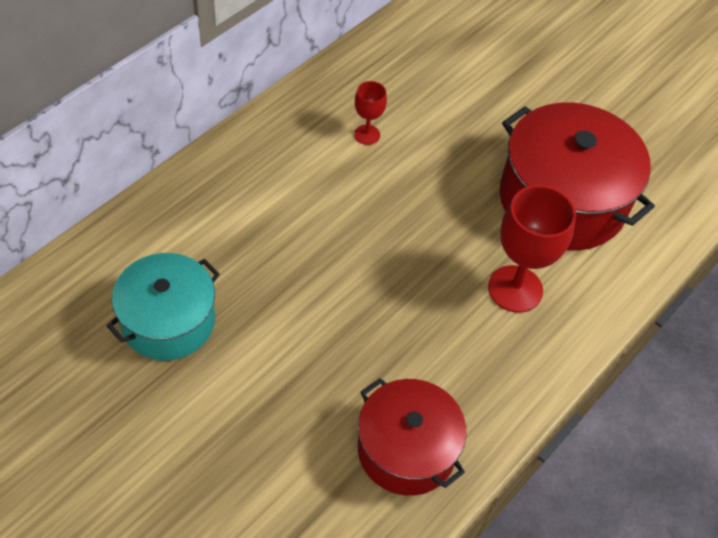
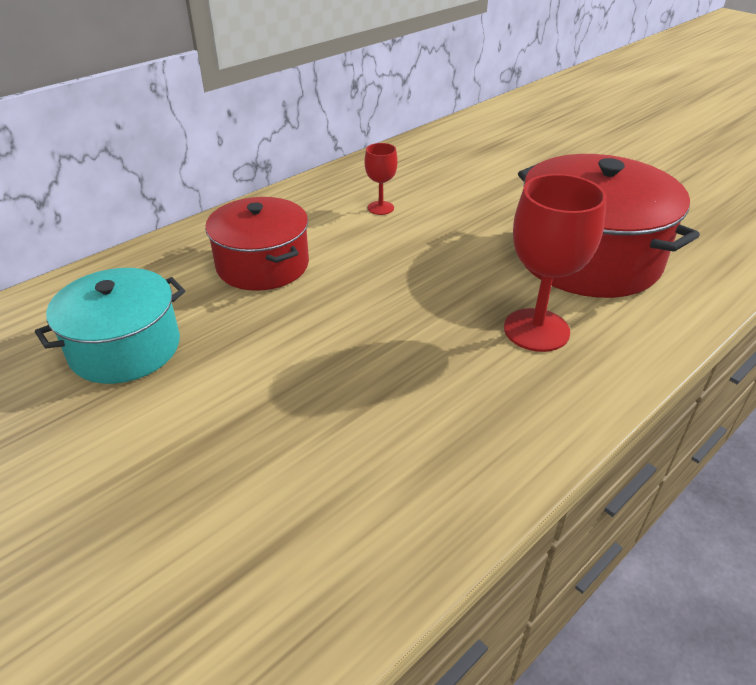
camera: 10 degrees right, 15 degrees down
(406, 449) = (388, 491): red pot -> red pot (262, 265)

